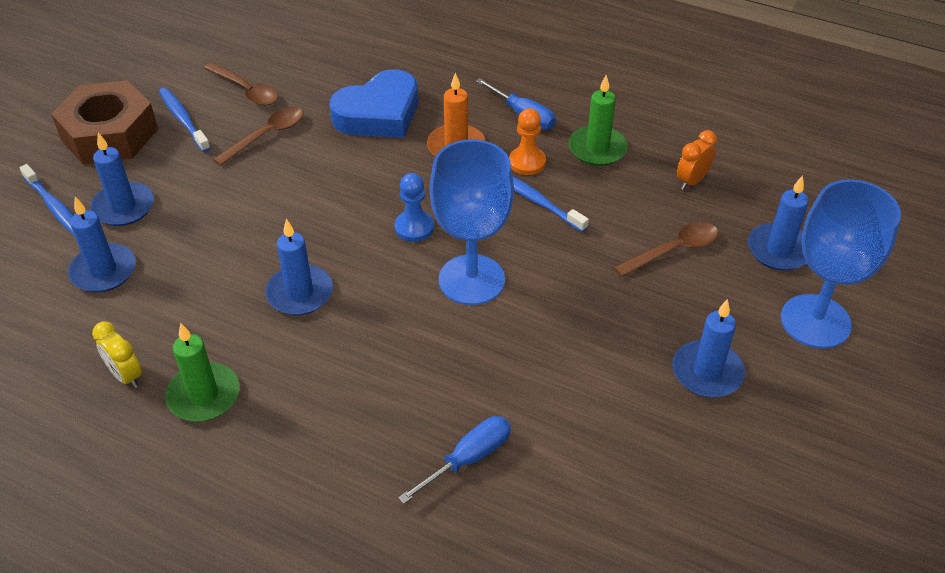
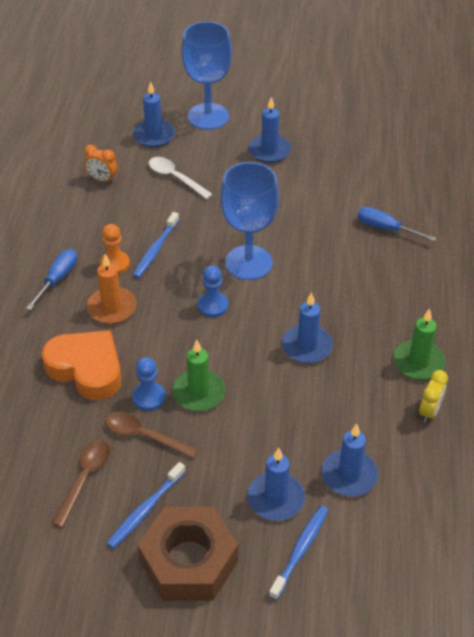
camera: 110 degrees left, 0 degrees up
(312, 148) = (149, 397): none -> blue pawn
(379, 114) = (86, 369): blue heart -> orange heart
(597, 149) = (84, 231): green candle -> green candle (199, 393)
(674, 250) = (175, 178): brown spoon -> white spoon

